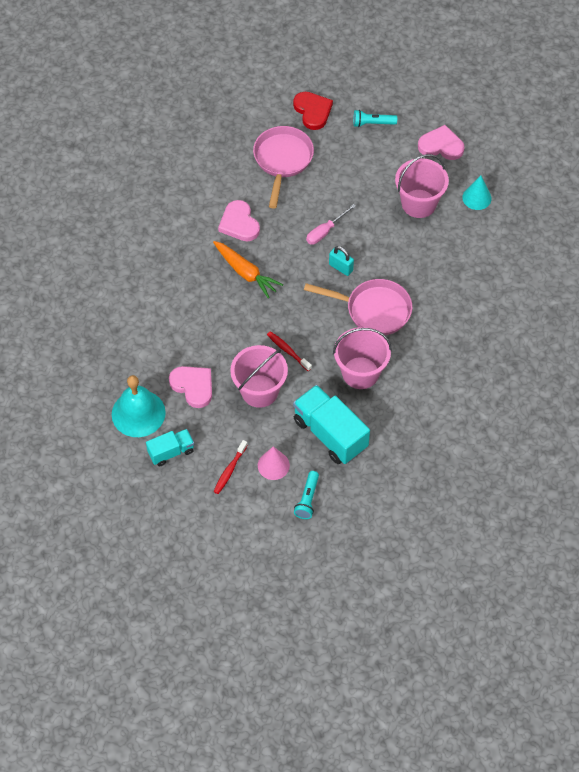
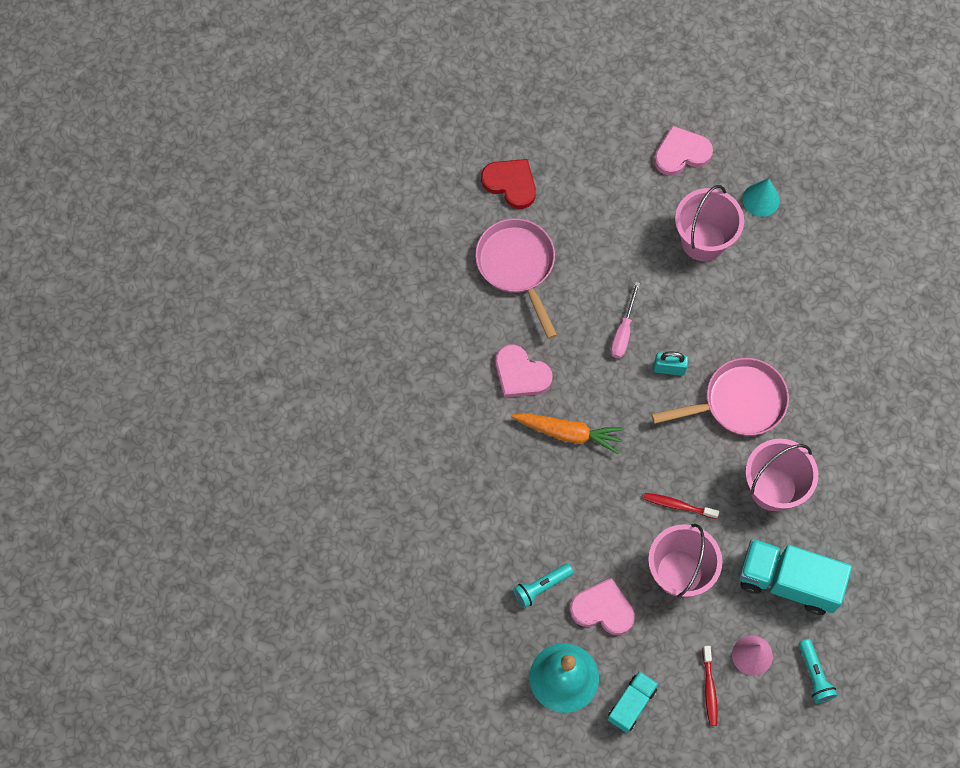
camera: 30 degrees left, 10 degrees up
(372, 123) = (588, 164): turquoise flashlight -> turquoise flashlight (541, 587)

